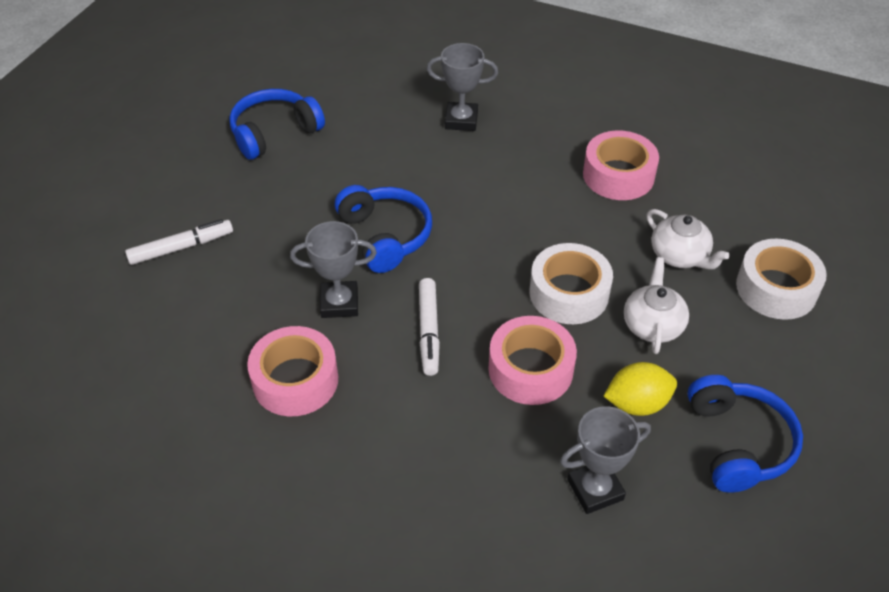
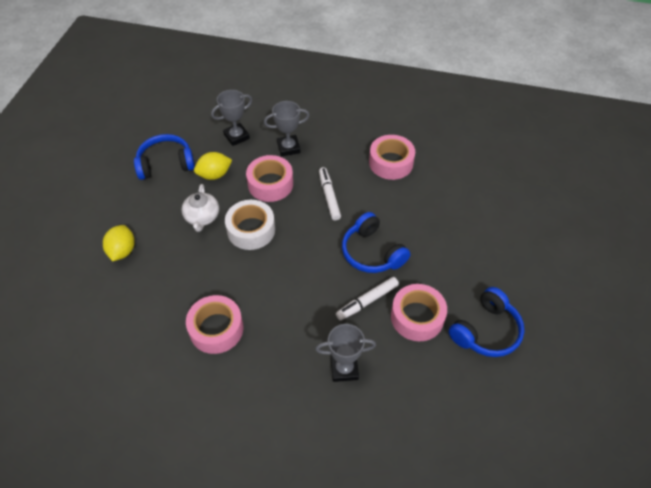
camera: 170 degrees right, 5 degrees up
(180, 248) = (494, 226): white marker -> white marker (367, 301)
(339, 303) = (384, 205): grey trophy -> grey trophy (288, 148)
(353, 156) = (417, 317): none -> pink tape
(679, 256) = (179, 266): white teapot -> none
(738, 443) = (166, 164): blue headphones -> blue headphones turned 90 degrees clockwise
(776, 288) = (122, 251): white tape -> yellow lemon

